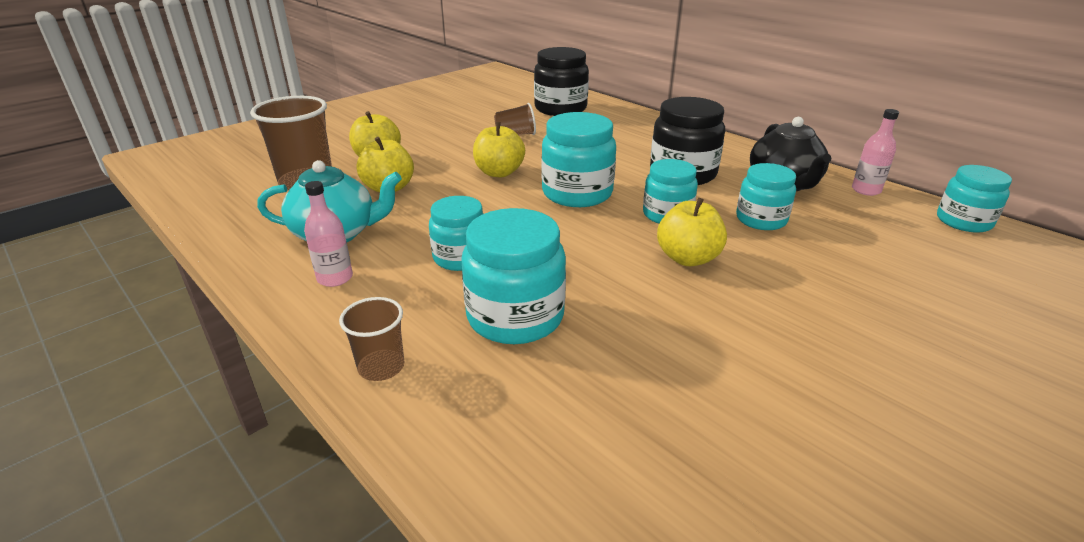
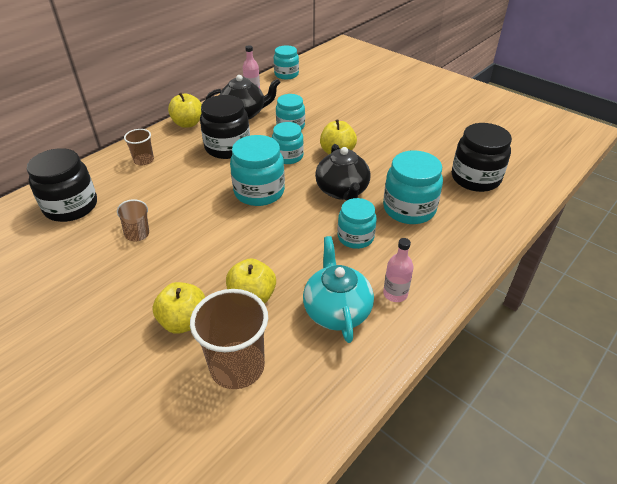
camera: 95 degrees left, 10 degrees up
(381, 367) = (467, 251): brown cup -> brown cup (144, 160)
(499, 172) = (222, 233): yellow apple -> yellow apple (188, 123)
(573, 255) = (342, 191): none -> black teapot
(610, 435) = (475, 178): none -> black jar

